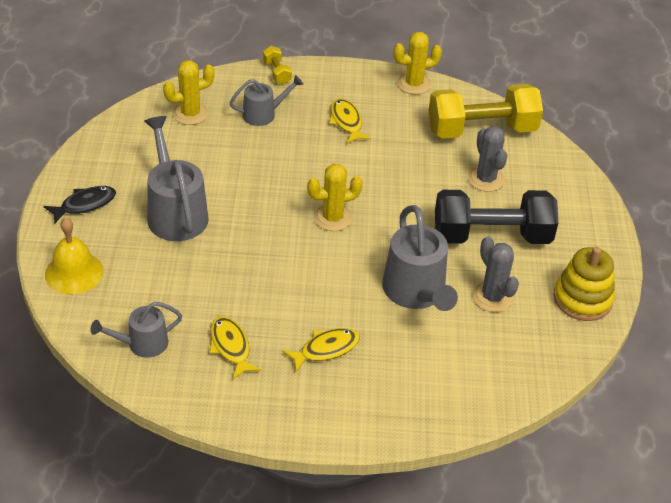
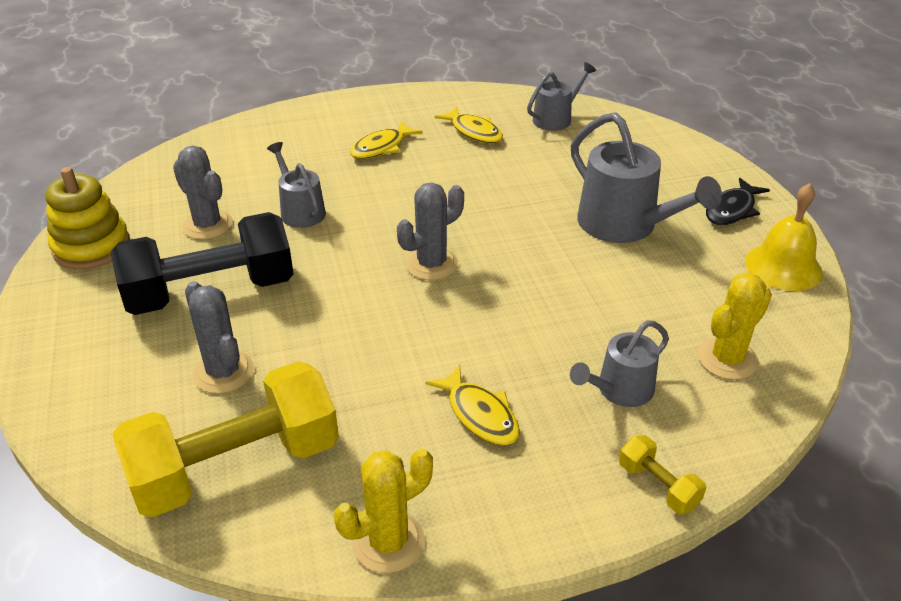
camera: 165 degrees right, 5 degrees down
(74, 272) = (672, 152): yellow bell -> yellow bell (783, 267)
(332, 218) = (431, 264): yellow cactus -> grey cactus
(416, 292) = (300, 211): grey watering can -> grey watering can, size x0.58

